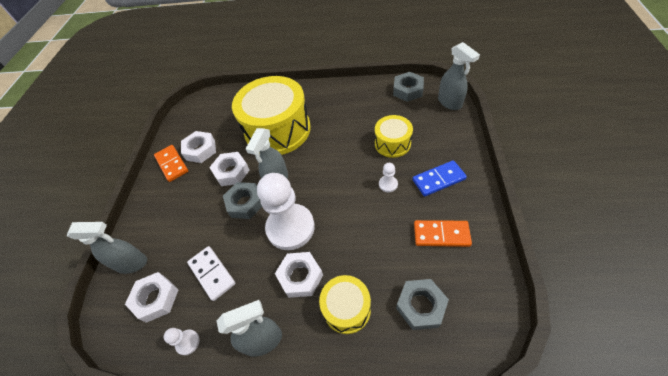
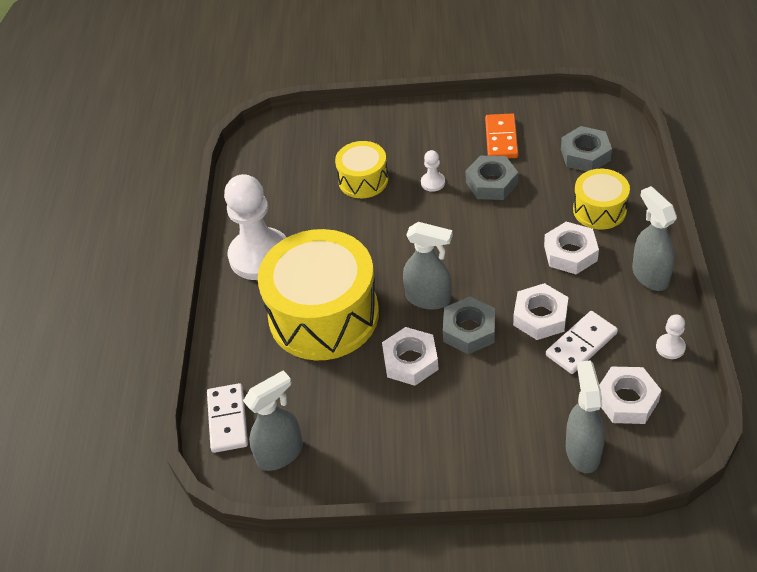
camera: 95 degrees left, 5 degrees down
(172, 164) = (392, 458): orange domino -> none
(200, 150) = (361, 420): white nut -> white nut (540, 317)
(222, 98) = (228, 419): none -> white domino
(290, 227) = (504, 272): white pawn -> white pawn (260, 256)
(408, 90) = (257, 166): grey nut -> grey nut (491, 183)
(438, 179) = (425, 139): blue domino -> none
(450, 103) = (292, 125): grey spray bottle -> grey spray bottle (281, 453)

